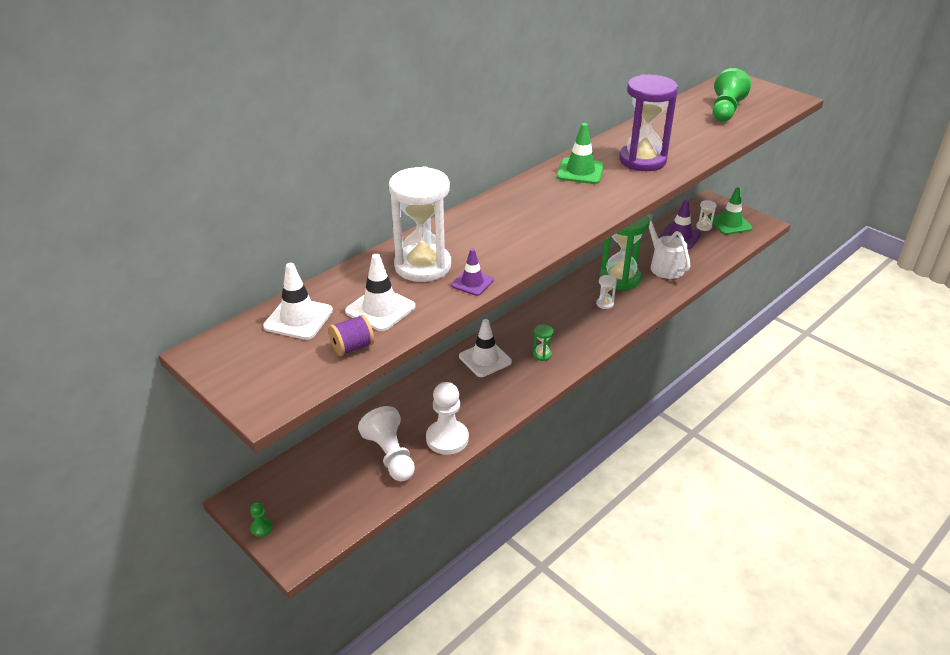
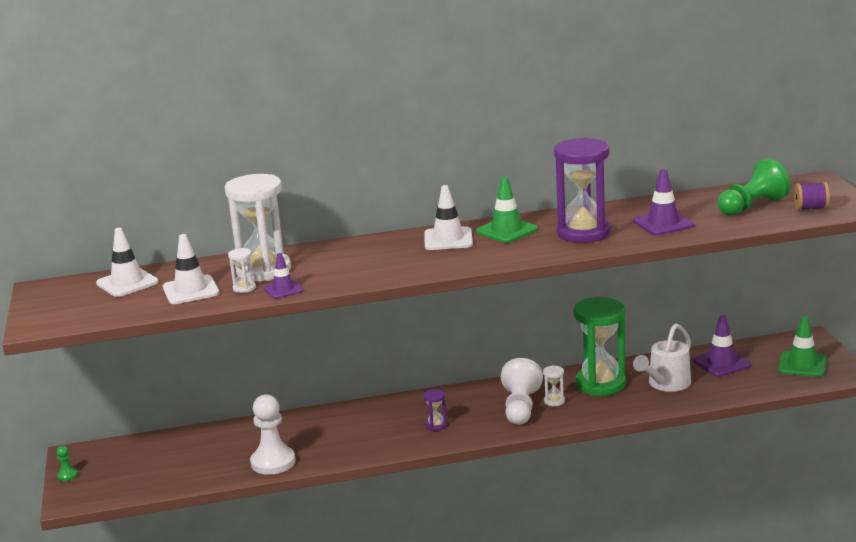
camera: 35 degrees right, 15 degrees down
(352, 347) = (137, 308): purple spool -> purple spool (811, 208)
(390, 455) = (214, 459): white pawn -> white pawn (520, 407)
(485, 359) = (379, 414): white traffic cone -> white traffic cone (448, 239)
(542, 355) = (436, 425): green hourglass -> purple hourglass
(664, 265) = (665, 384): white watering can -> white watering can turned 150 degrees counterclockwise
(687, 139) = (663, 223): none -> purple traffic cone
(704, 227) = (765, 360): white hourglass -> white hourglass (244, 288)

